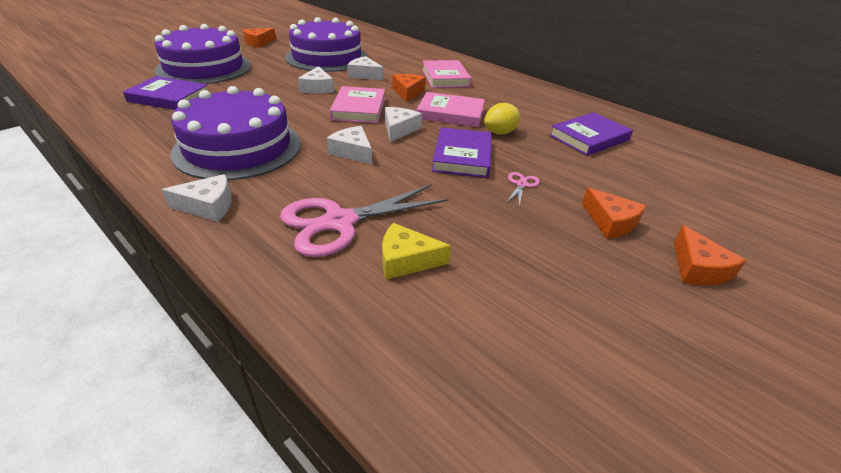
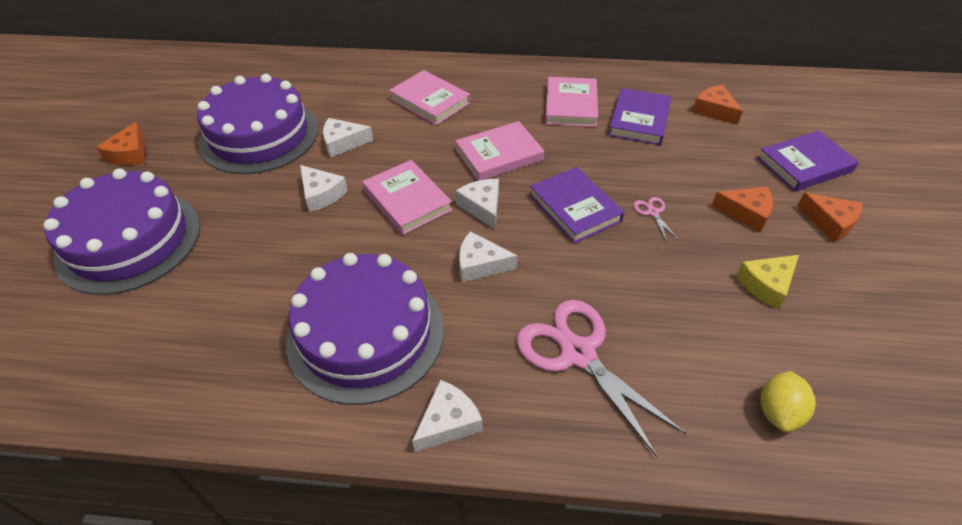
camera: 35 degrees left, 10 degrees up
(169, 98) = (166, 317): purple book -> purple book (804, 165)
(339, 222) = (578, 353): pink scissors -> pink scissors turned 120 degrees clockwise
(406, 260) = (669, 353): yellow cheese -> yellow cheese (766, 285)
(408, 92) = (423, 146): orange cheese -> orange cheese (714, 110)
(500, 133) = (568, 156): yellow lemon -> yellow lemon (778, 412)
(542, 112) = (570, 105): none -> pink book

